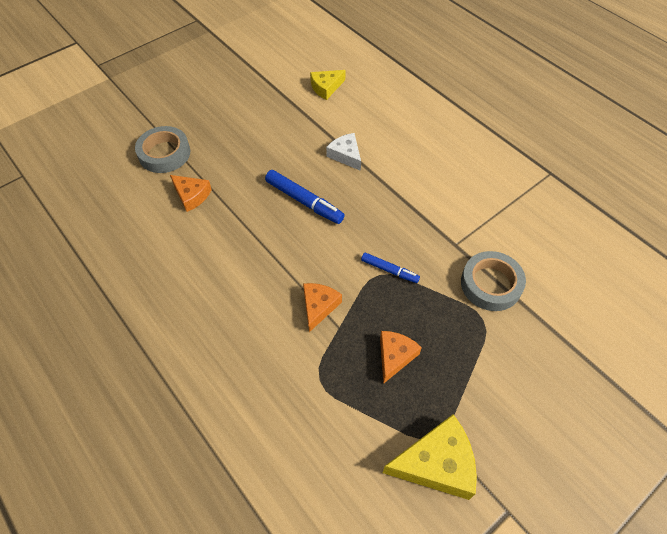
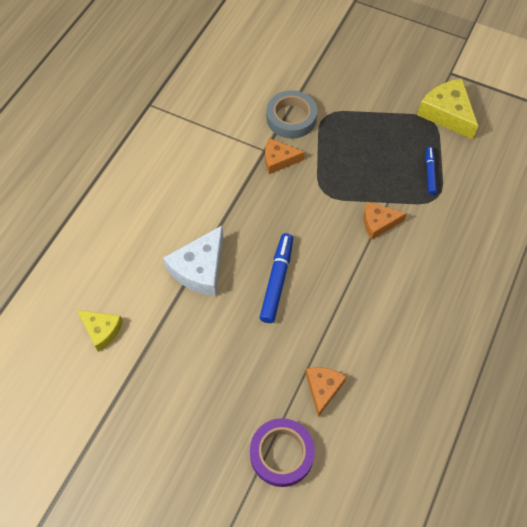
camera: 115 degrees left, 5 degrees up
(164, 153) = (281, 454): grey tape -> purple tape
(346, 155) = (200, 269): white cheese -> white cheese, size x1.59
(389, 270) = (316, 187): blue marker -> blue marker (430, 173)
(395, 356) = (388, 159): orange cheese -> orange cheese (279, 160)

